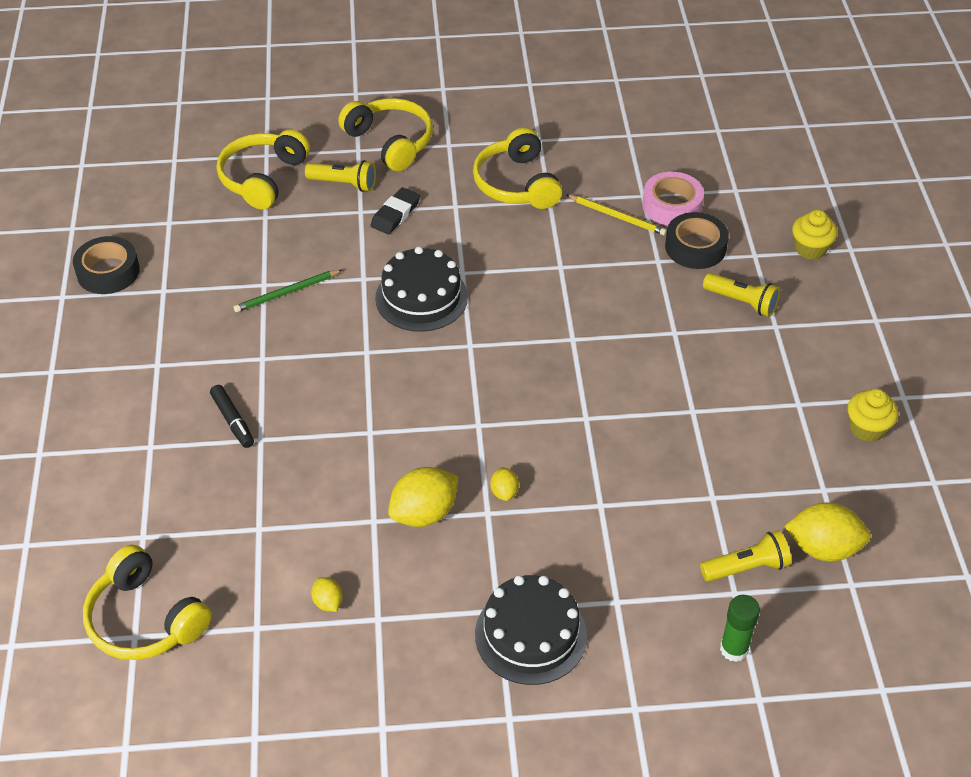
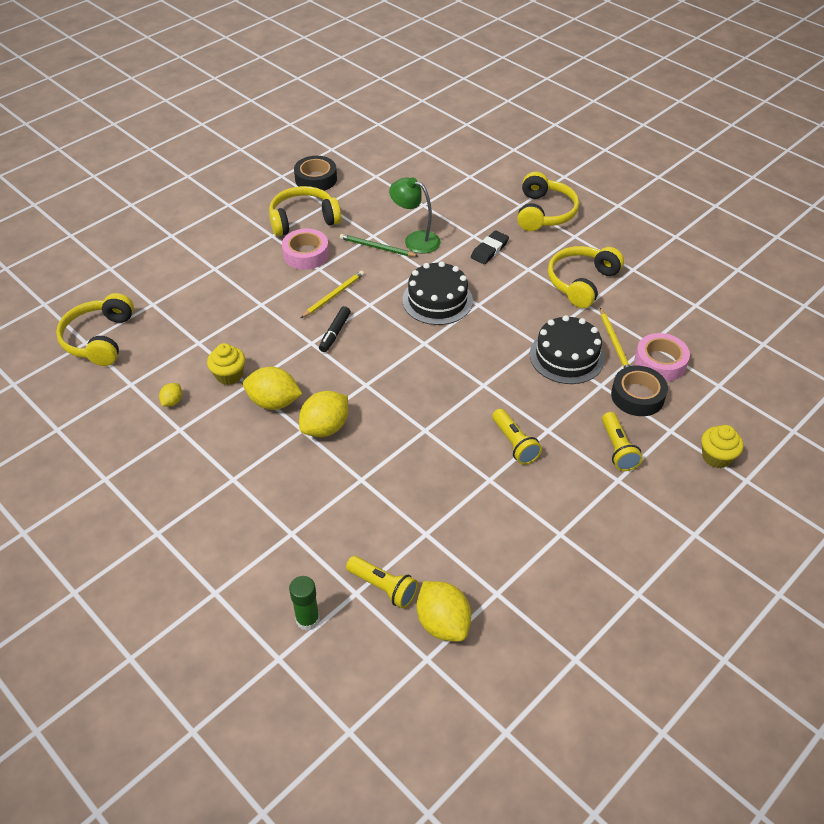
camera: 50 degrees right, 0 degrees up
(226, 355) = (306, 254): none -> pink tape
(233, 421) = (262, 286): black marker -> black marker (335, 333)
(263, 178) = (450, 186): yellow headphones -> yellow headphones (303, 220)
(312, 257) = (415, 240): none -> green lamp
(319, 371) = (334, 295): none -> yellow pencil
(344, 184) = (486, 216): yellow flashlight -> yellow flashlight (514, 443)
(395, 214) = (489, 250): black eraser -> black eraser turned 45 degrees counterclockwise
(504, 492) = (325, 427): yellow lemon -> yellow lemon, size x1.98
(530, 635) = (227, 506): black cake -> black cake (566, 356)
(867, 428) = (582, 587): yellow cupcake -> yellow cupcake (229, 375)

